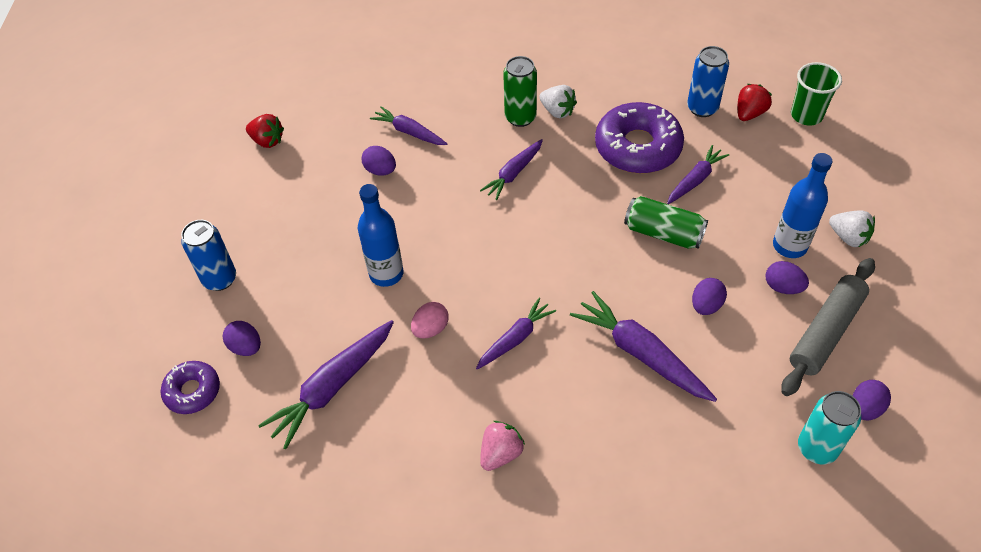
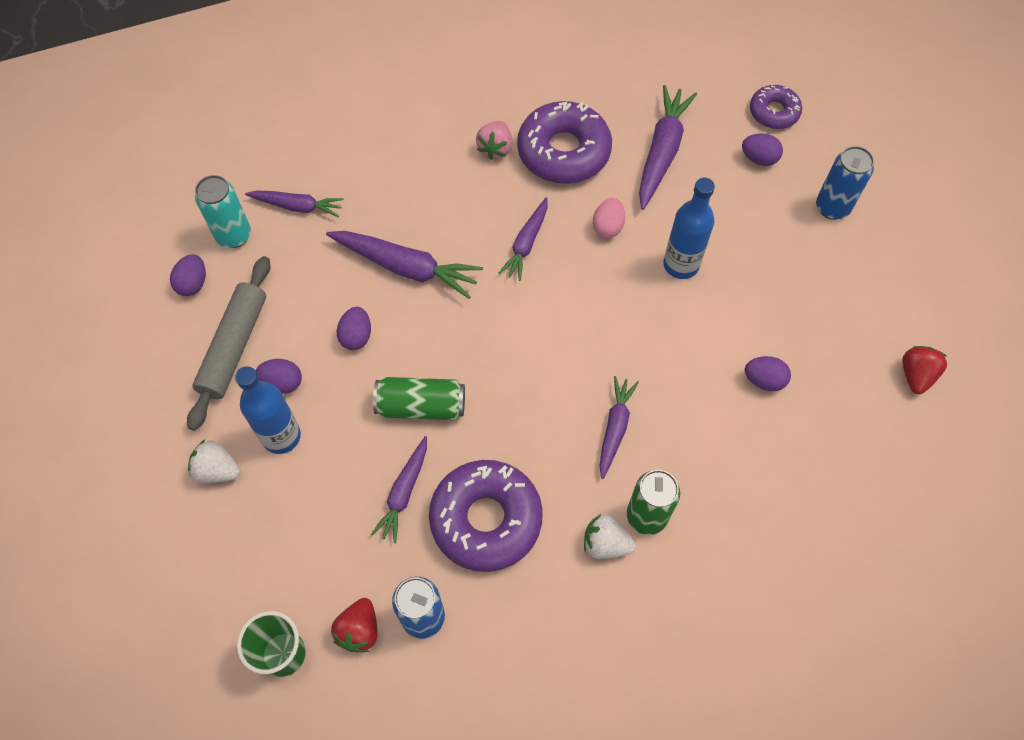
camera: 155 degrees right, 10 degrees up
(267, 141) = (916, 375): red strawberry -> red strawberry turned 105 degrees clockwise
(409, 132) = (766, 445): purple carrot -> purple carrot (297, 206)
(430, 423) = (563, 151): none -> purple donut

